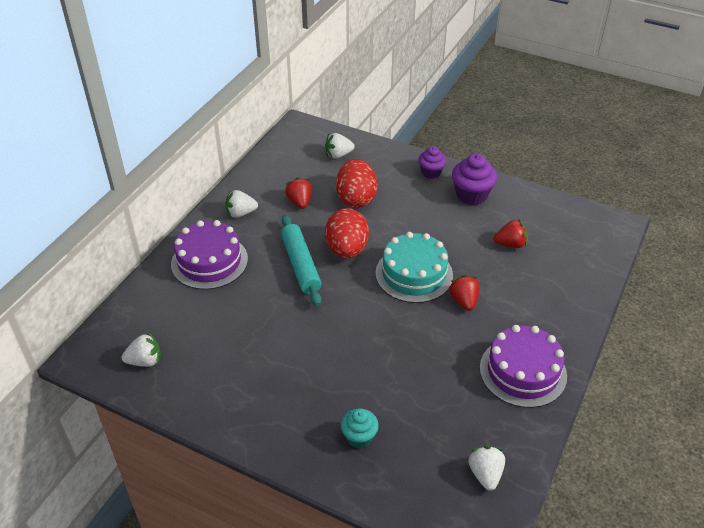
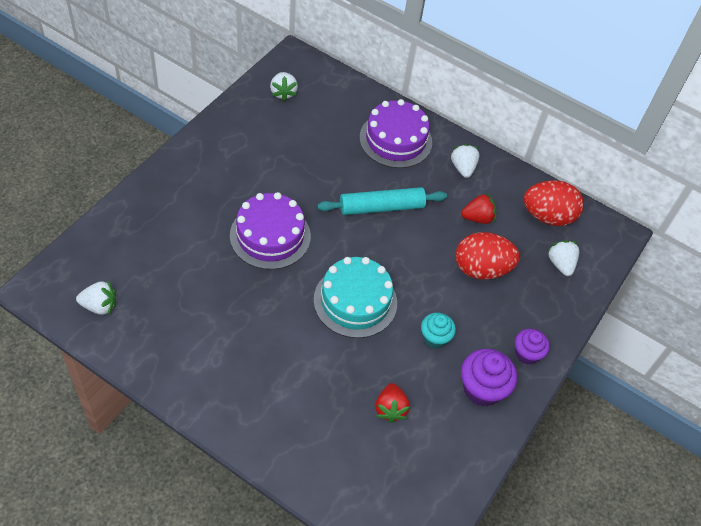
camera: 90 degrees right, 10 degrees up
(347, 249) = (399, 248): red egg -> red egg (547, 216)
(359, 437) = (166, 222): turquoise cupcake -> turquoise cupcake (435, 338)
(464, 301) = (308, 338): red strawberry -> none
(523, 371) = (203, 368): purple cake -> purple cake (270, 236)

